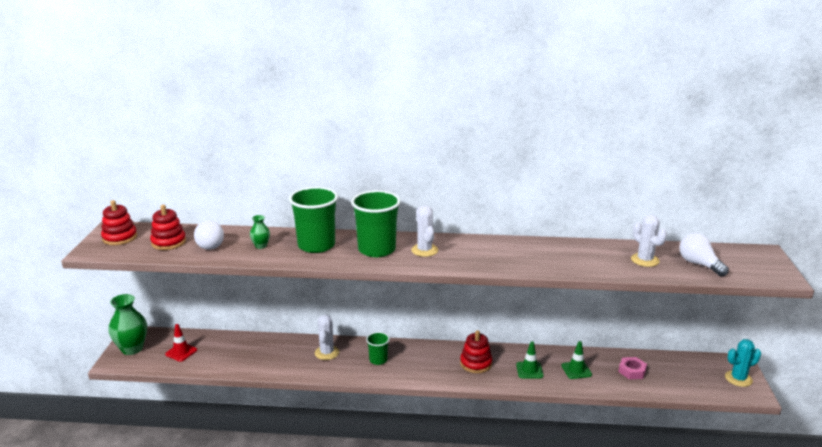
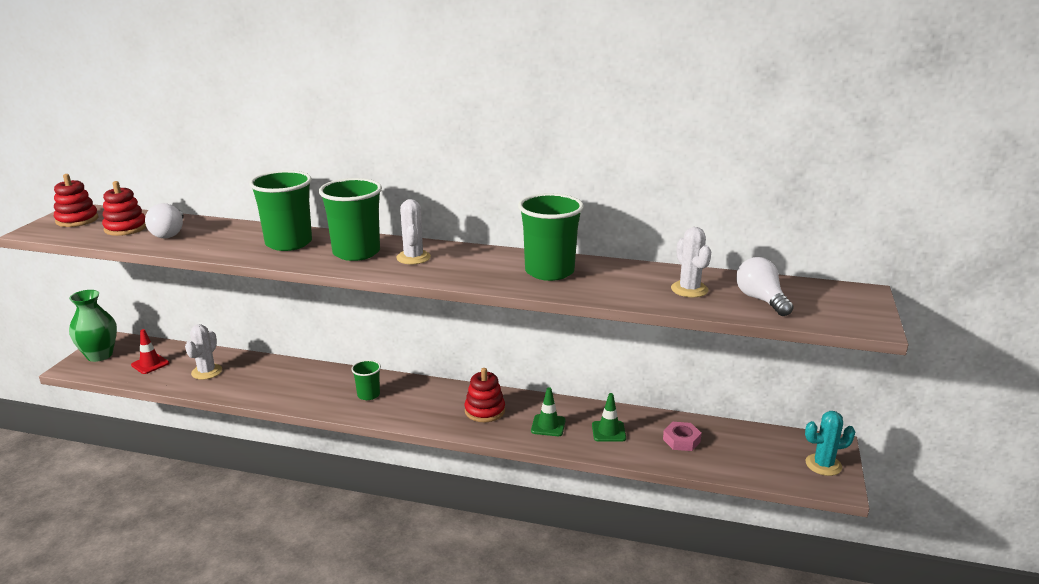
camera: 10 degrees right, 0 degrees up
(261, 246) = (225, 239): green vase -> none
(327, 353) = (312, 381): white cactus -> white cactus (206, 372)
(535, 254) = (549, 271): none -> green cup

